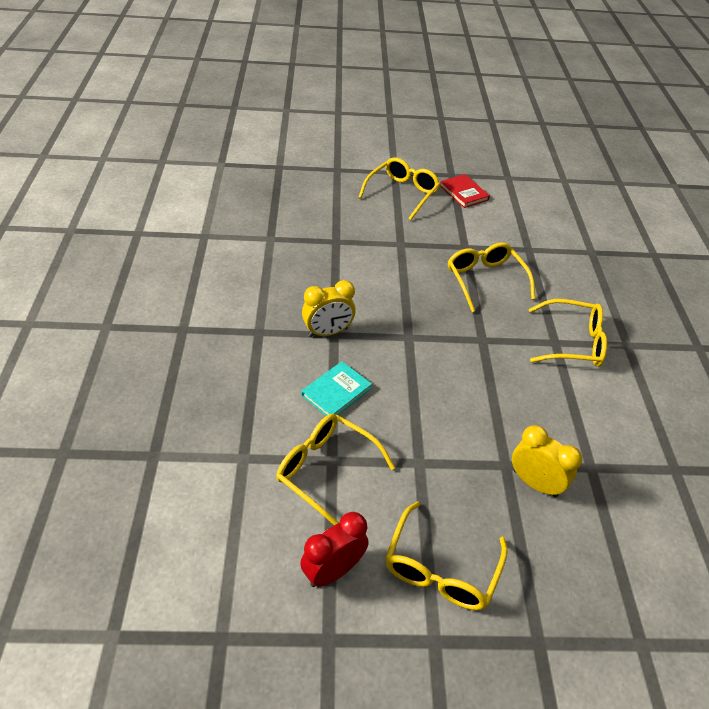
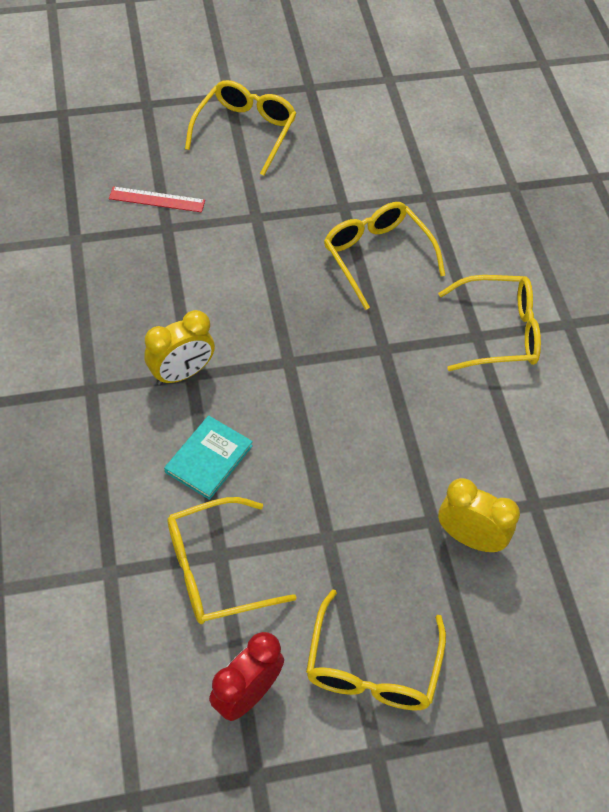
camera: 10 degrees left, 10 degrees up
(327, 471) = (217, 570): yellow glasses -> yellow glasses turned 45 degrees counterclockwise
(332, 224) = (157, 199): none -> red ruler
(464, 193) = (331, 116): red book -> none

